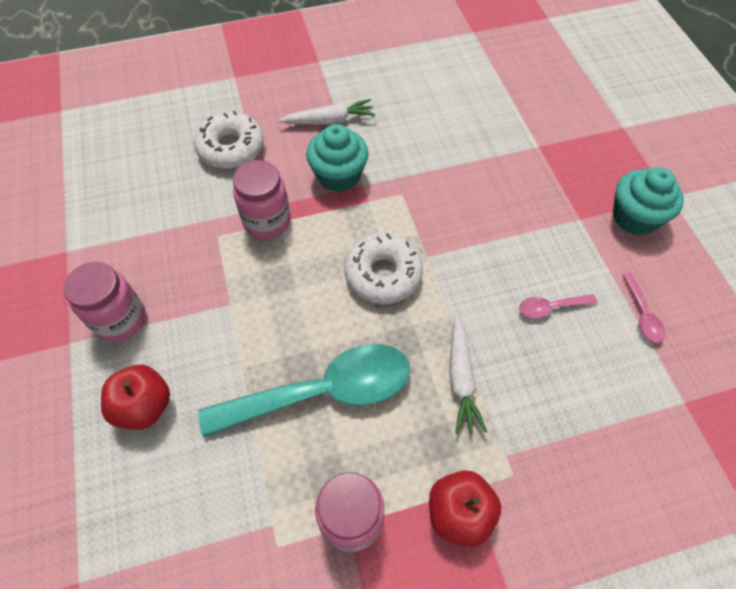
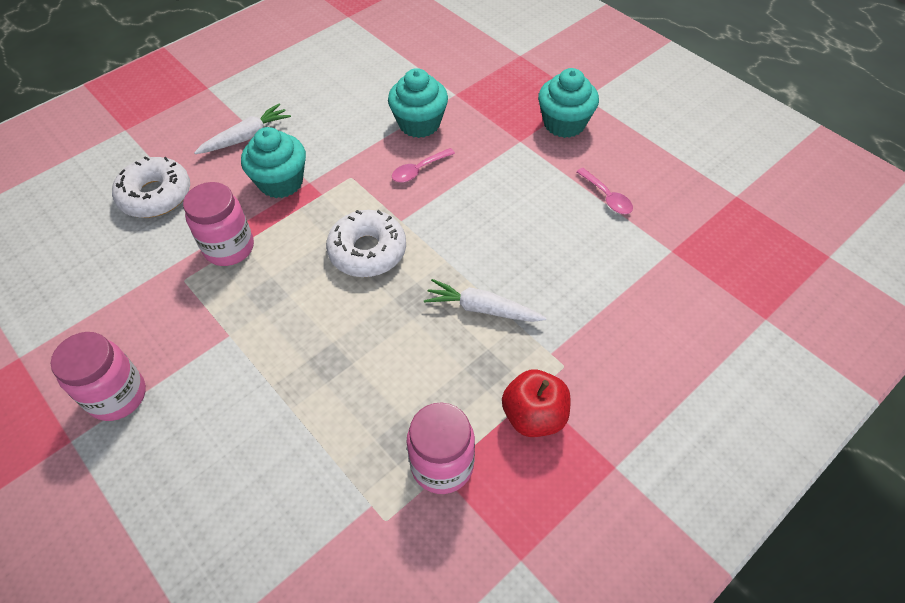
camera: 25 degrees left, 5 degrees down
(144, 406) = (186, 462): red apple -> none
(323, 392) = (361, 372): turquoise spoon -> none
(461, 379) = (482, 309): white carrot -> white carrot turned 135 degrees clockwise
(489, 164) = (419, 123): none -> turquoise cupcake
(550, 308) = (530, 221): pink spoon -> pink spoon (419, 170)

